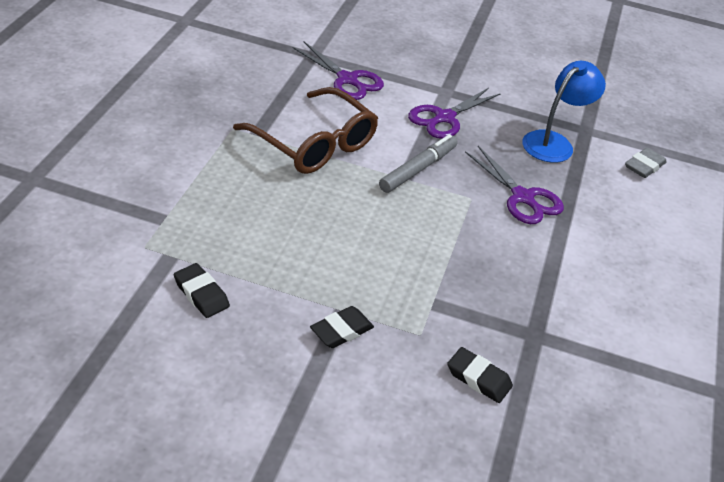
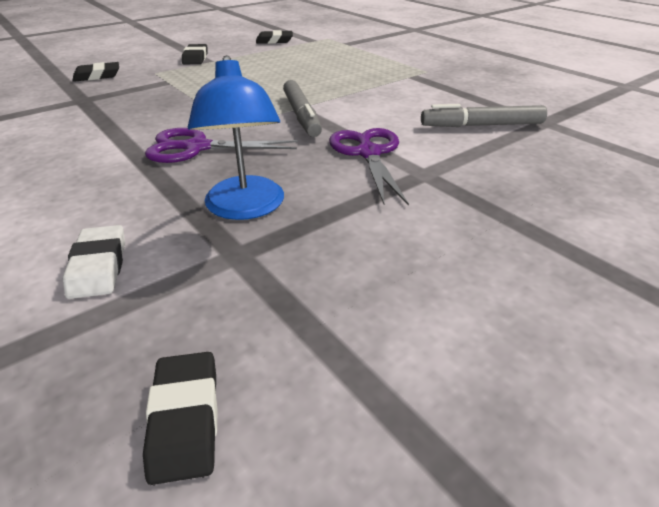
camera: 130 degrees right, 5 degrees down
(313, 143) = (382, 89): brown glasses -> none
(347, 80) = (481, 125): purple scissors -> grey marker
(644, 166) = (99, 266): grey eraser -> white eraser
(655, 106) = (185, 419): none -> black eraser

